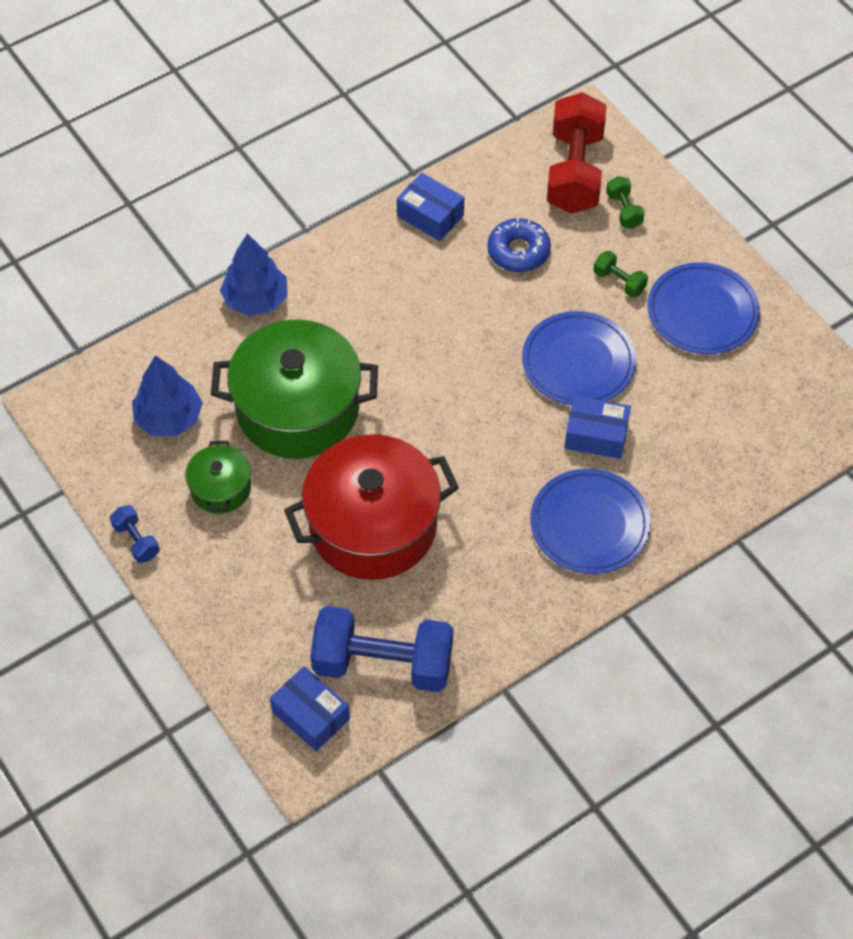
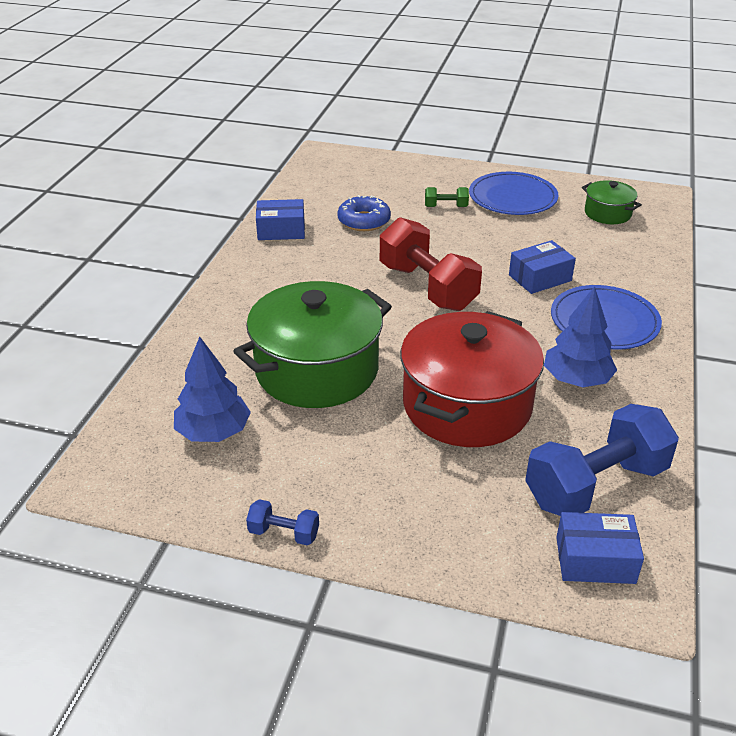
camera: 40 degrees left, 20 degrees down
(220, 488) = (316, 452): green pot -> green pot (607, 213)
(255, 299) = (203, 327): blue tree -> blue tree (576, 380)
(574, 172) = (348, 175): red dumbbell -> red dumbbell (427, 287)
(578, 362) = (476, 251): blue plate -> none
(624, 210) = (402, 178): green dumbbell -> none

